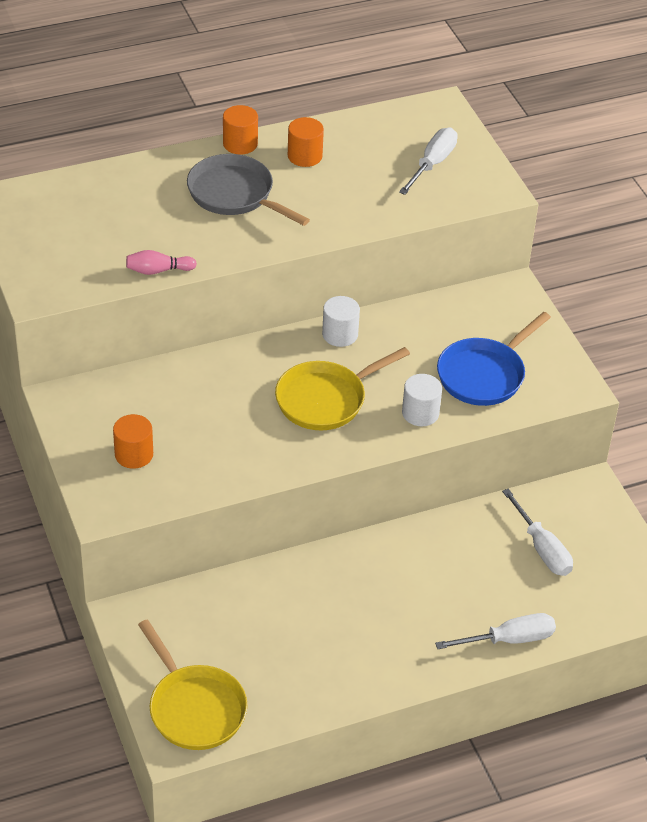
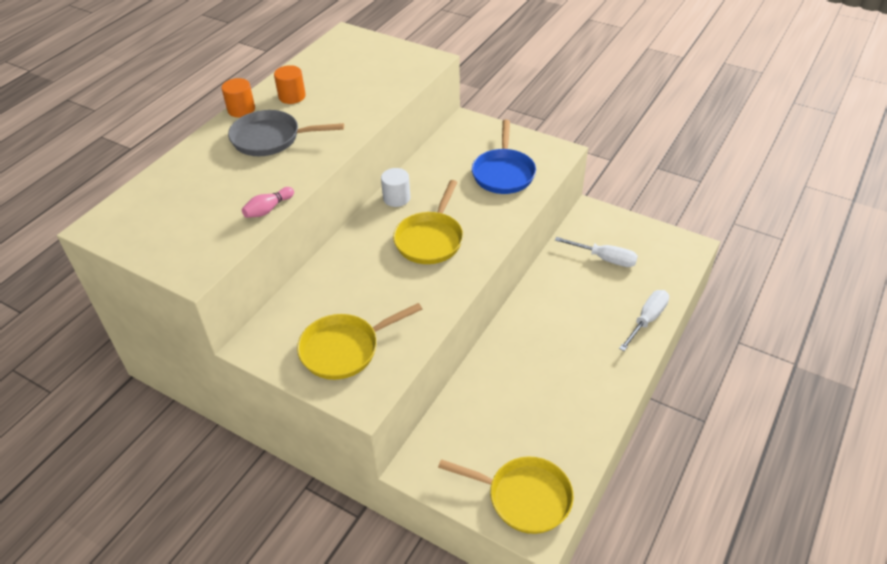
camera: 35 degrees left, 0 degrees up
(134, 454) = (344, 349): orange cylinder -> yellow pan
(420, 413) = (493, 214): white cylinder -> none
(432, 164) = (375, 64): white screwdriver -> none

